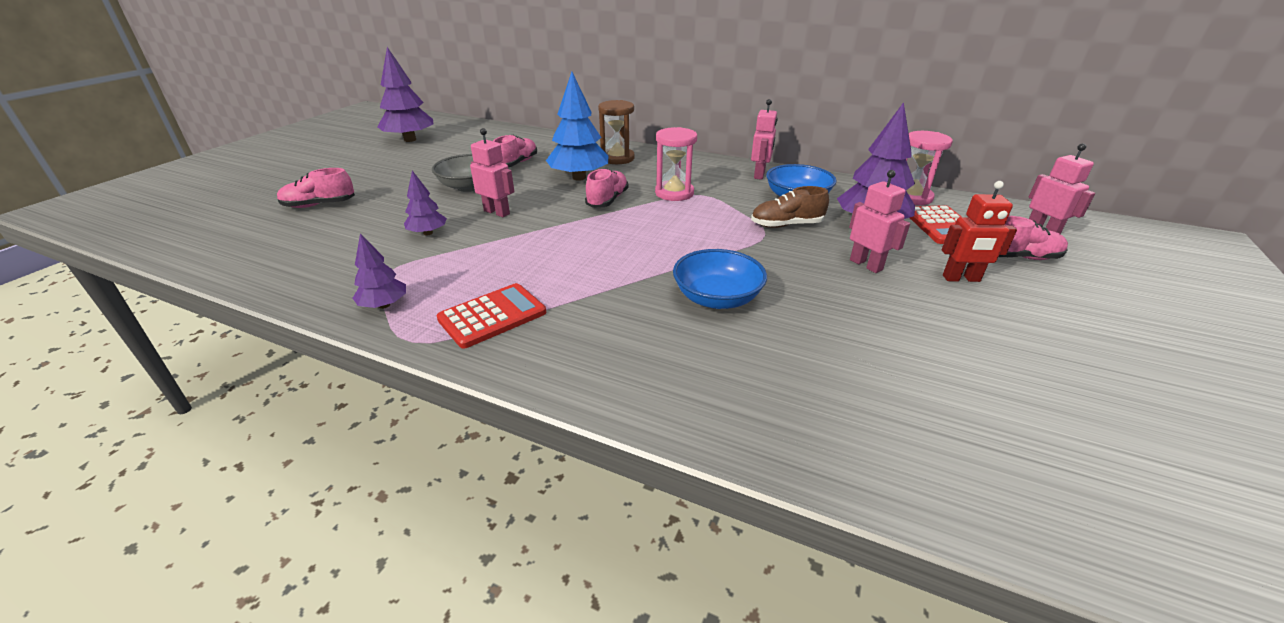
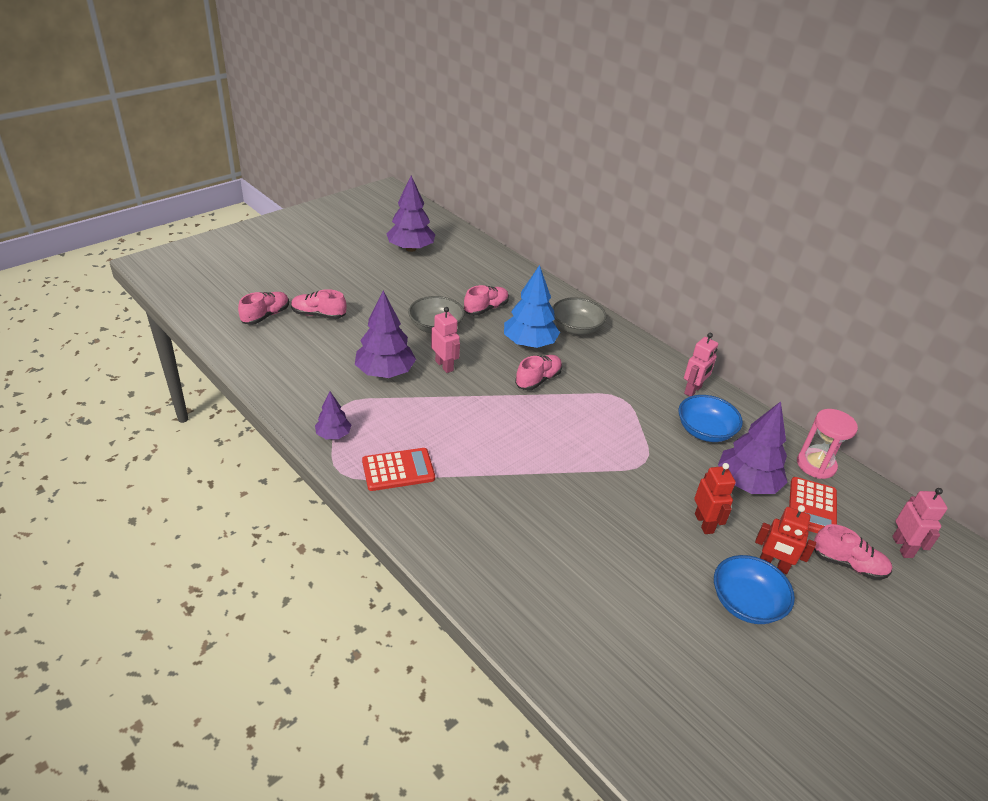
camera: 20 degrees right, 5 degrees up
(246, 220) = (266, 316): none -> pink shoe
(428, 233) = (385, 372): purple tree -> purple tree, size x1.85
(617, 158) = (576, 328): brown hourglass -> grey bowl
(674, 193) = (599, 389): pink hourglass -> none
(717, 298) = (561, 511): blue bowl -> blue bowl (746, 603)
(786, 225) = (671, 458): brown shoe -> none
(866, 265) = (704, 523): pink robot -> red robot

